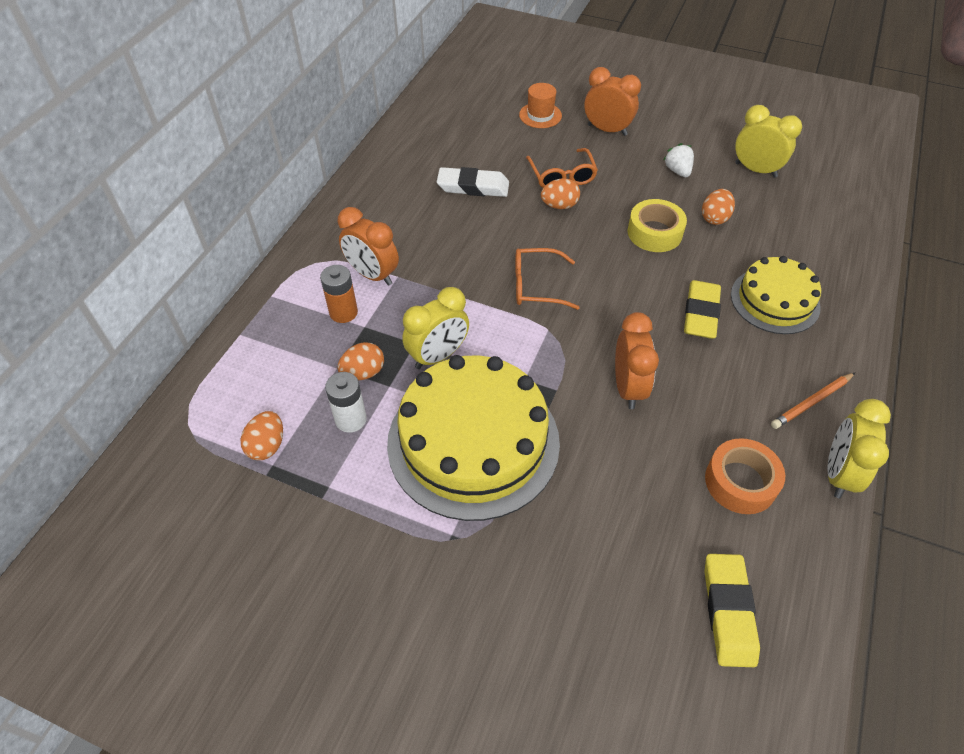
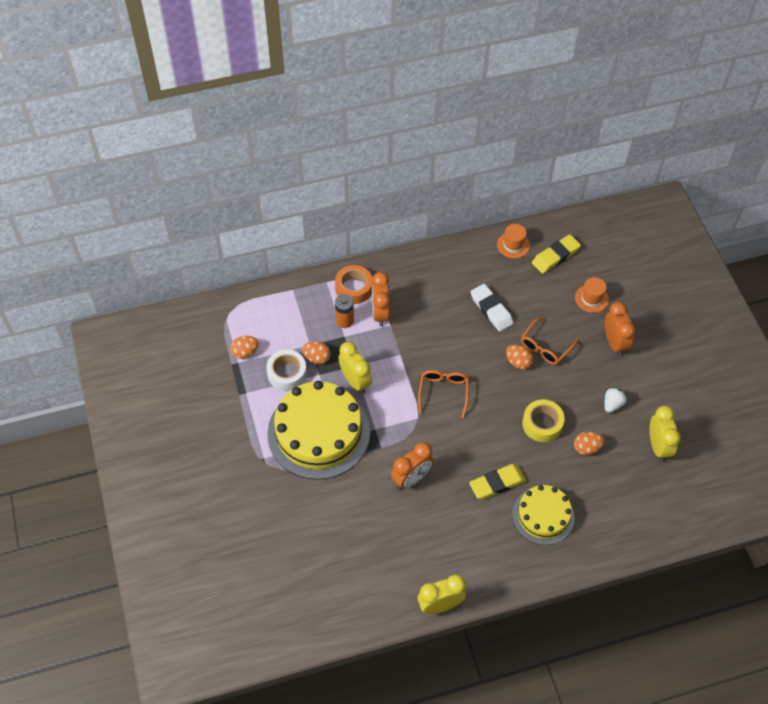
camera: 50 degrees right, 5 degrees up
(351, 419) = (287, 373): white battery -> white tape
(416, 128) = (513, 245): none -> orange hat
(438, 356) = (355, 381): yellow clock -> yellow clock turned 135 degrees counterclockwise
(536, 286) = (443, 392): orange glasses -> orange glasses turned 45 degrees clockwise
(728, 611) = (317, 593): yellow eraser -> yellow eraser (555, 256)
(740, 482) = (395, 562): orange tape -> orange tape (354, 288)
(811, 402) = (479, 571): orange pencil -> none

